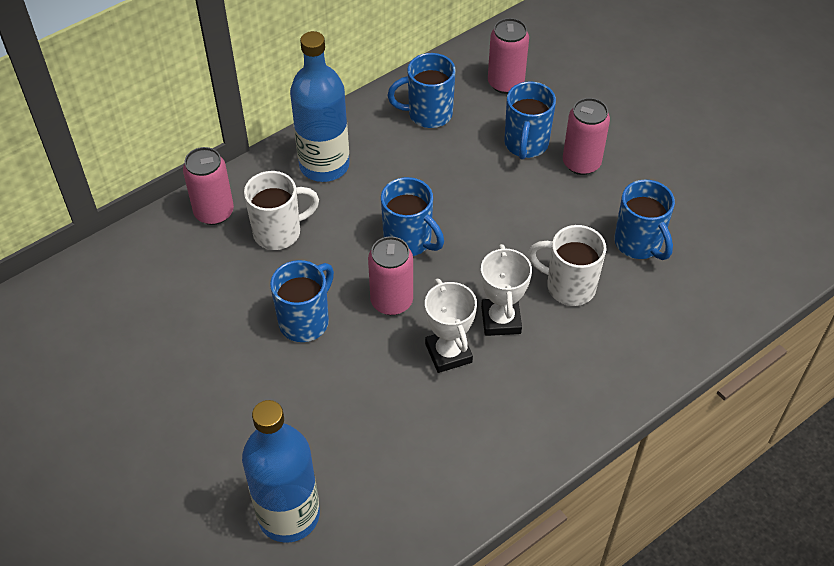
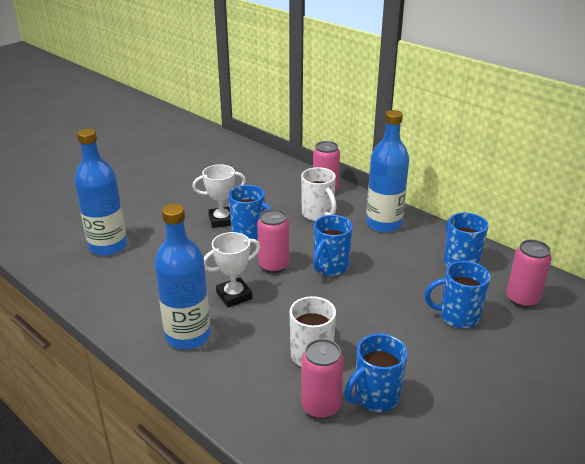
camera: 80 degrees right, 20 degrees down
(501, 320) = (269, 318): white trophy -> white trophy (222, 220)
(520, 410) = (188, 336): none -> blue bottle
(581, 163) = (454, 352): pink can -> pink can (320, 406)

